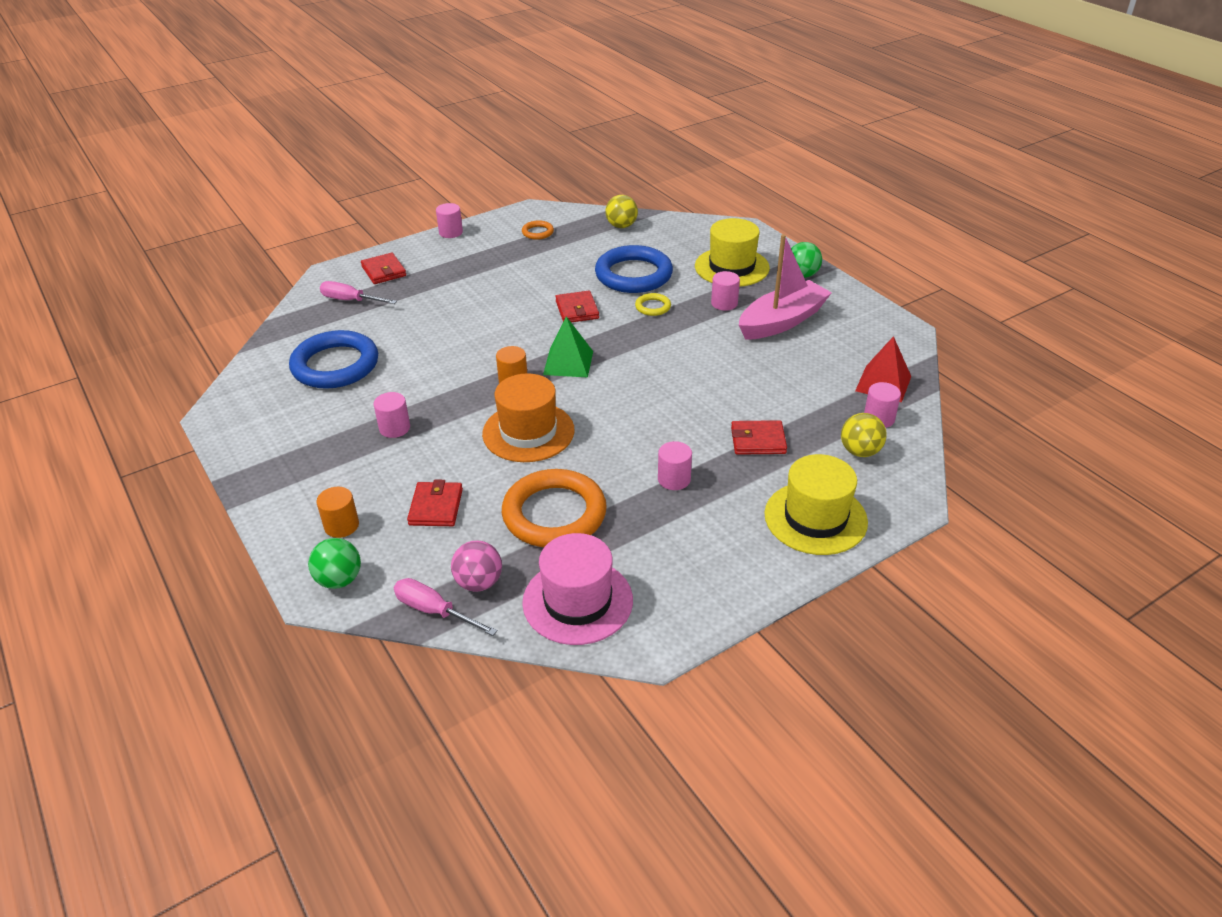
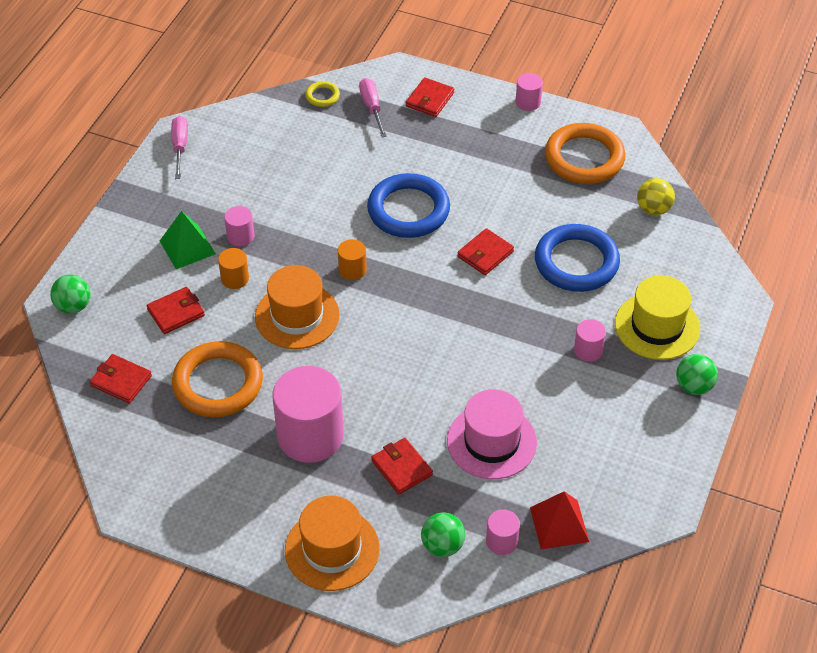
camera: 55 degrees right, 10 degrees up
(335, 365) = (284, 155): blue ring -> blue ring (408, 210)
(341, 525) = (122, 274): orange cylinder -> orange cylinder (235, 278)
(434, 611) = (80, 372): pink screwdriver -> pink screwdriver (180, 147)
(479, 582) = (121, 381): pink ball -> red wallet
(537, 232) = (584, 158): orange ring -> orange ring, size x2.26
(568, 362) = (405, 290): green pyramid -> green pyramid (187, 247)
(577, 601) = (141, 445): pink hat -> pink hat (491, 442)
(653, 307) = (536, 302): yellow ring -> yellow ring (322, 96)
(674, 479) = (310, 436): pink cylinder -> pink cylinder, size x2.18
(782, 321) = (596, 406): pink boat -> none
(815, 518) = (332, 549): yellow hat -> orange hat
(860, 451) = (442, 546): yellow ball -> green ball

